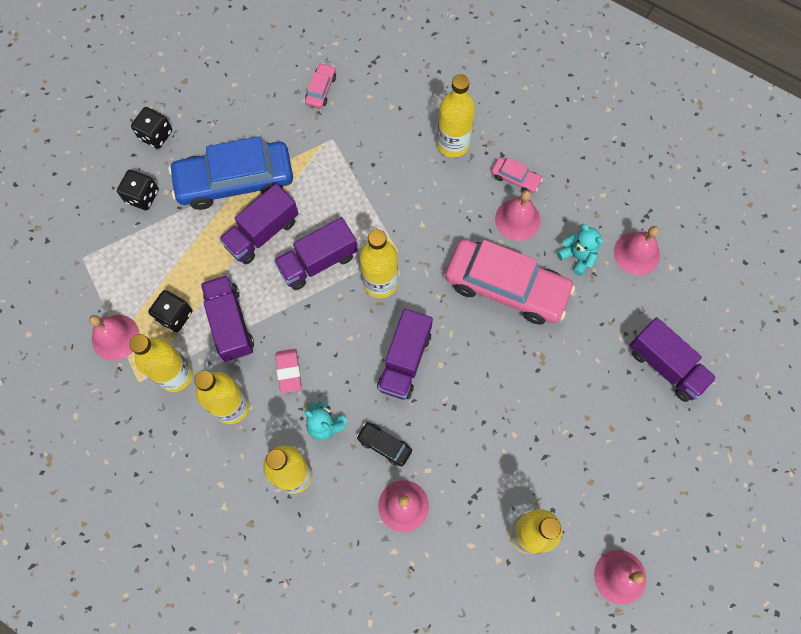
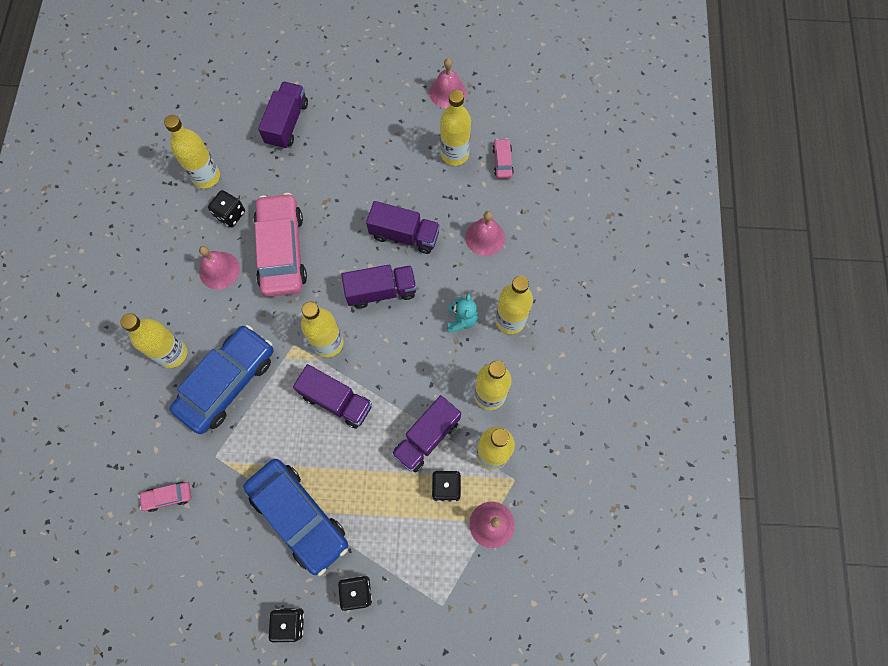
camera: 120 degrees left, 0 degrees up
(262, 233) = (335, 461): purple truck -> purple truck (404, 235)
(289, 371) = (438, 369): pink eraser -> none
(384, 445) = (451, 271): black car -> none
(395, 177) = (227, 382): none -> blue car
(515, 178) = (182, 289): pink car -> pink car (502, 162)
(577, 256) = (230, 214): turquoise teddy bear -> black dice
(636, 253) = (206, 176): pink bell -> yellow bottle

